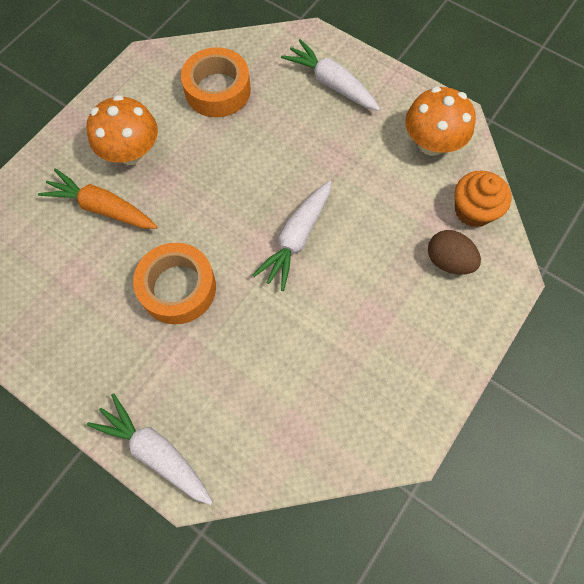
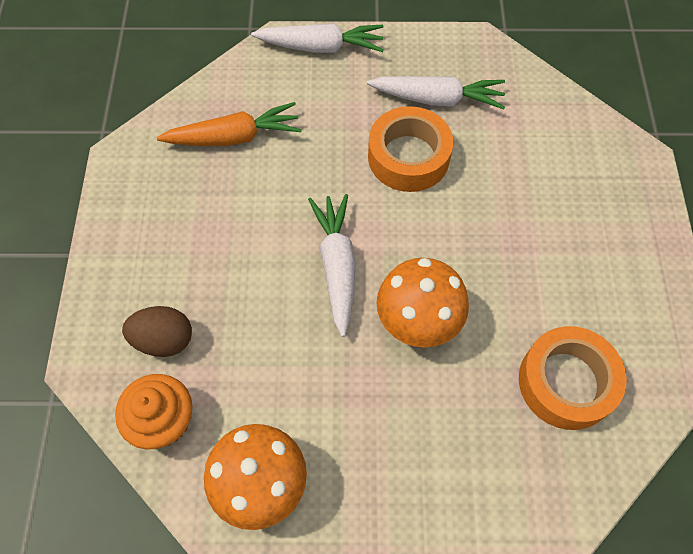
camera: 145 degrees right, 5 degrees down
(102, 208) = (544, 179): orange carrot -> orange carrot (234, 137)
(132, 152) = (576, 247): orange mushroom -> orange mushroom (418, 320)
(331, 83) = (444, 490): white carrot -> white carrot (437, 99)

